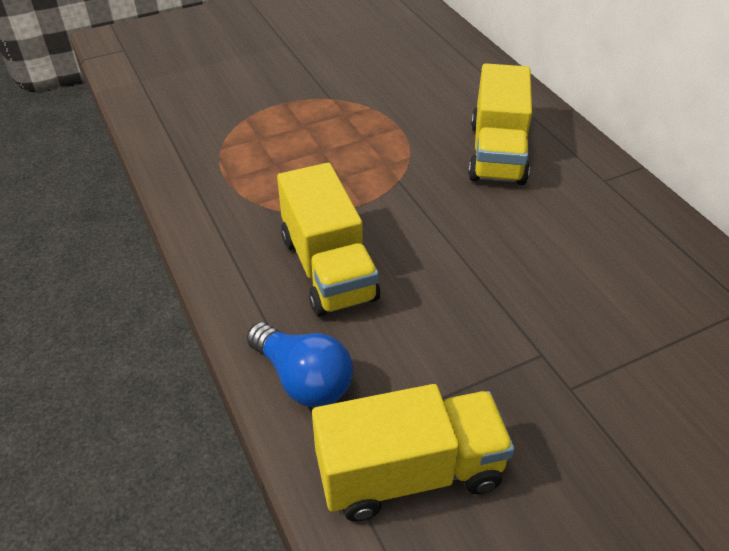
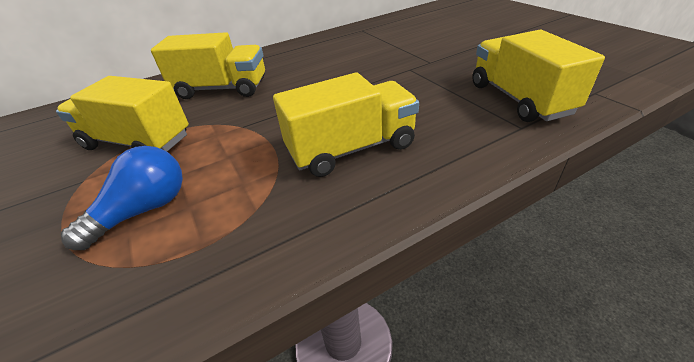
camera: 90 degrees left, 5 degrees down
(303, 379) = (474, 145): blue light bulb -> blue light bulb (144, 210)
(384, 113) = (137, 142): none -> yellow truck

